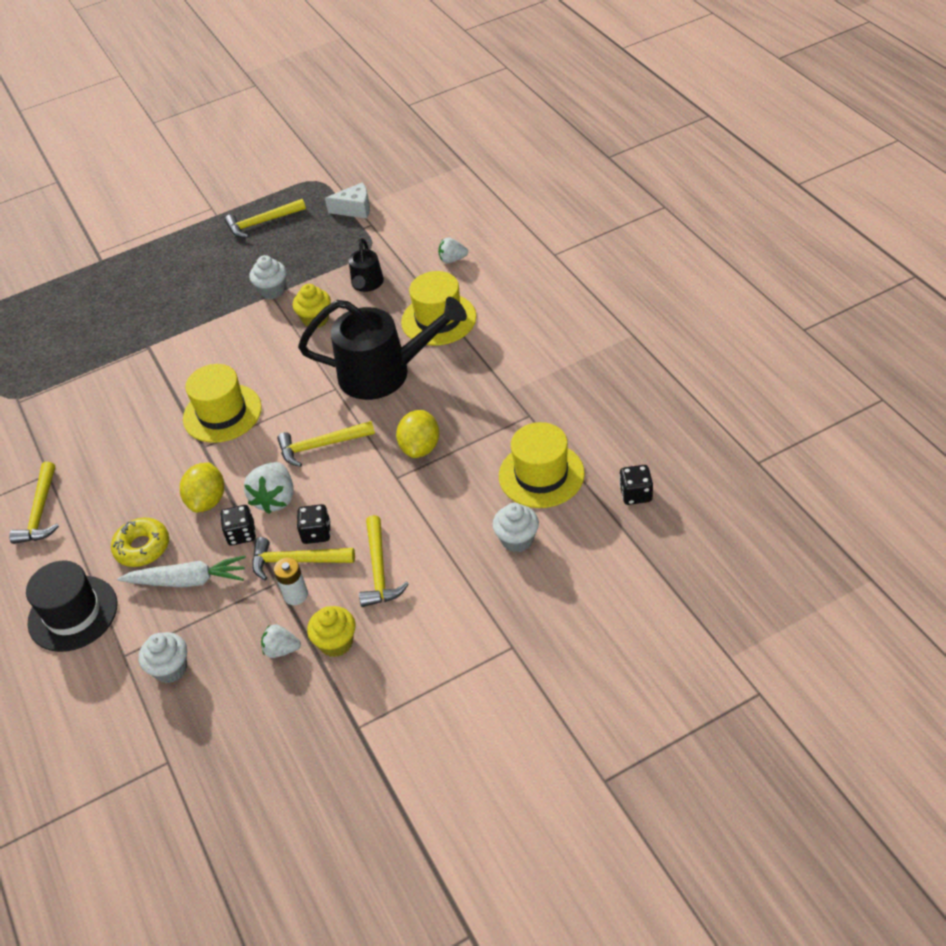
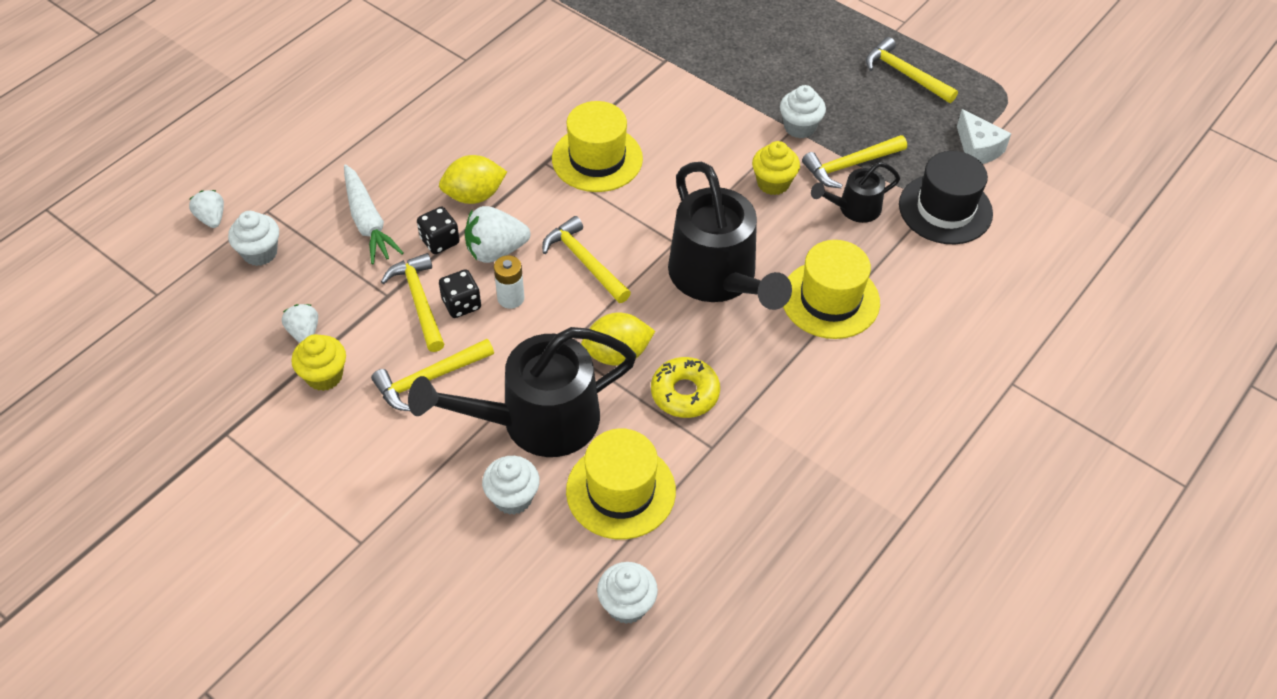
camera: 60 degrees right, 5 degrees up
(40, 512) = (416, 75): yellow hammer -> yellow hammer (850, 165)
(73, 613) = (305, 152): black hat -> black hat (945, 209)
(142, 547) = (398, 169): yellow donut -> yellow donut (685, 393)
(296, 595) = (375, 318): white battery -> white battery (511, 298)
(452, 259) = (942, 277): white strawberry -> white strawberry (211, 218)
(456, 510) = (536, 421): none -> black watering can
(636, 494) = (627, 605): black dice -> white cupcake

